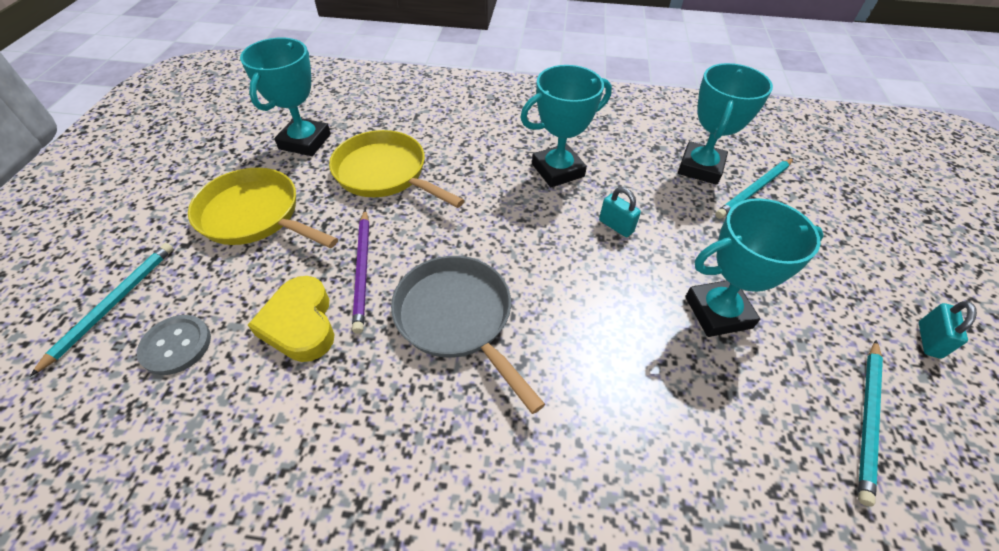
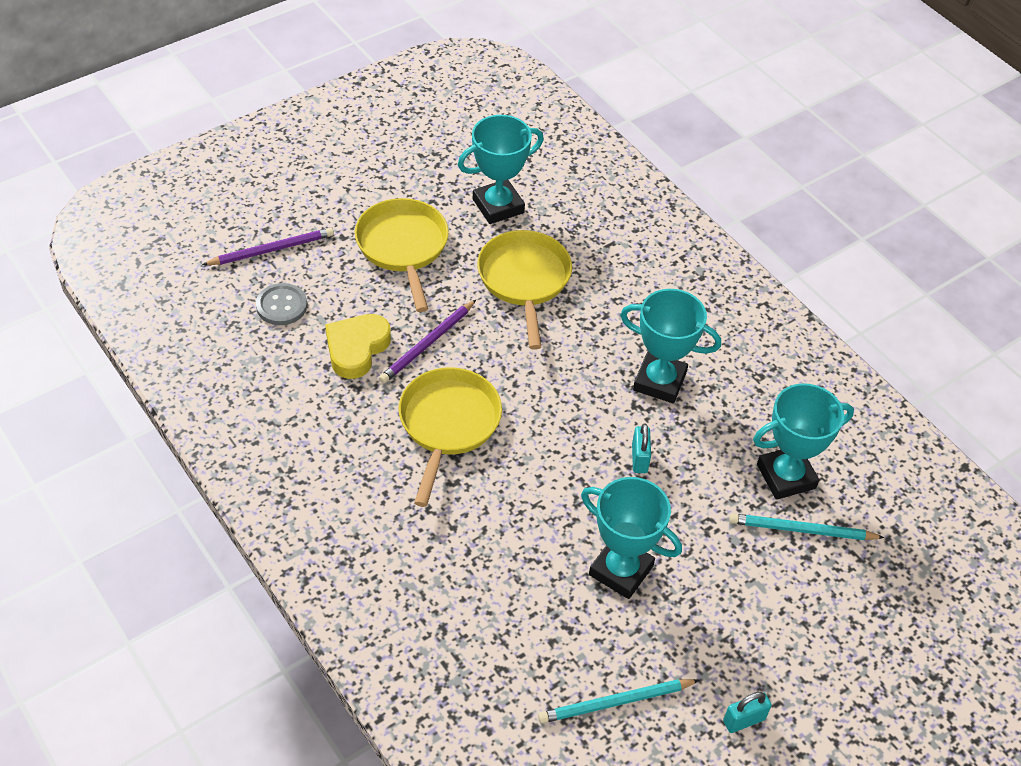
camera: 45 degrees right, 0 degrees up
(112, 304) = (271, 250): turquoise pencil -> purple pencil
(457, 318) = (448, 424): grey pan -> yellow pan

